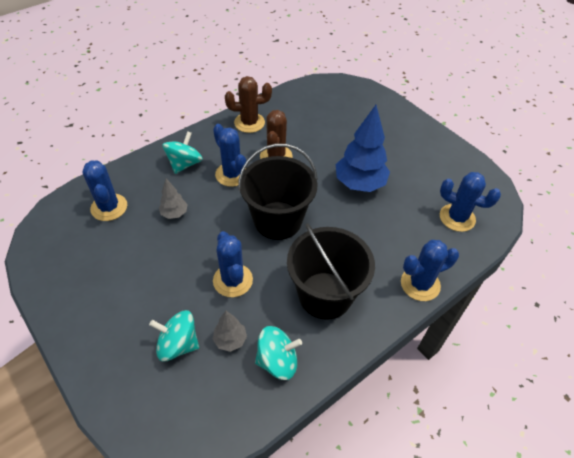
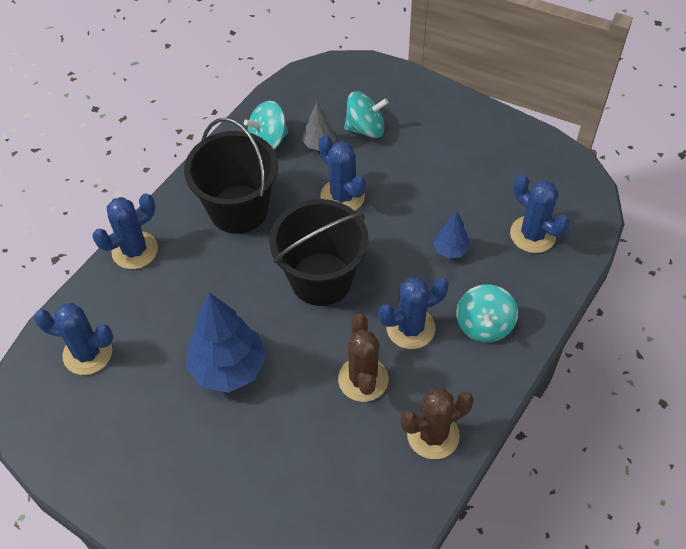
camera: 165 degrees right, 5 degrees up
(174, 213) = (450, 250): grey tree -> blue tree
(232, 174) = (410, 328): blue cactus -> blue cactus turned 60 degrees counterclockwise

